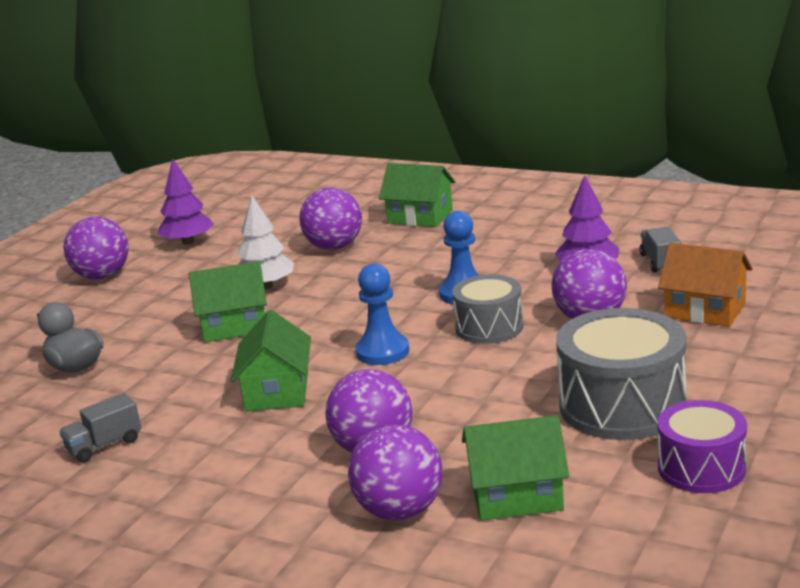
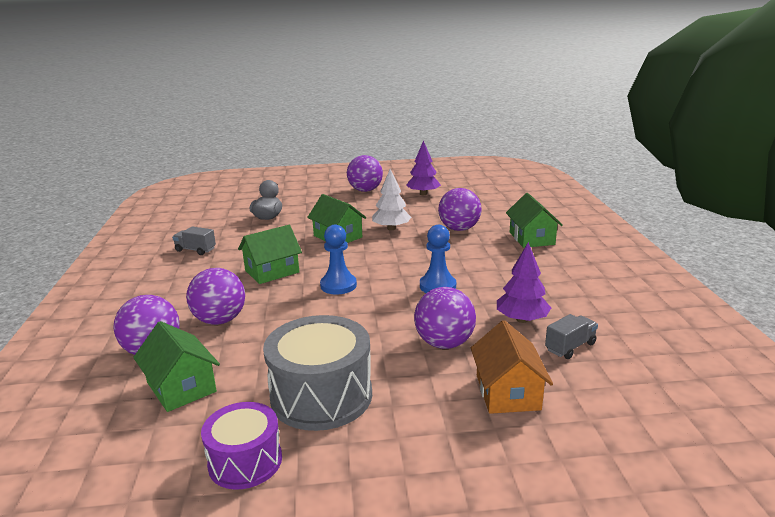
camera: 55 degrees right, 0 degrees up
(489, 327) = (398, 309): grey drum -> none

